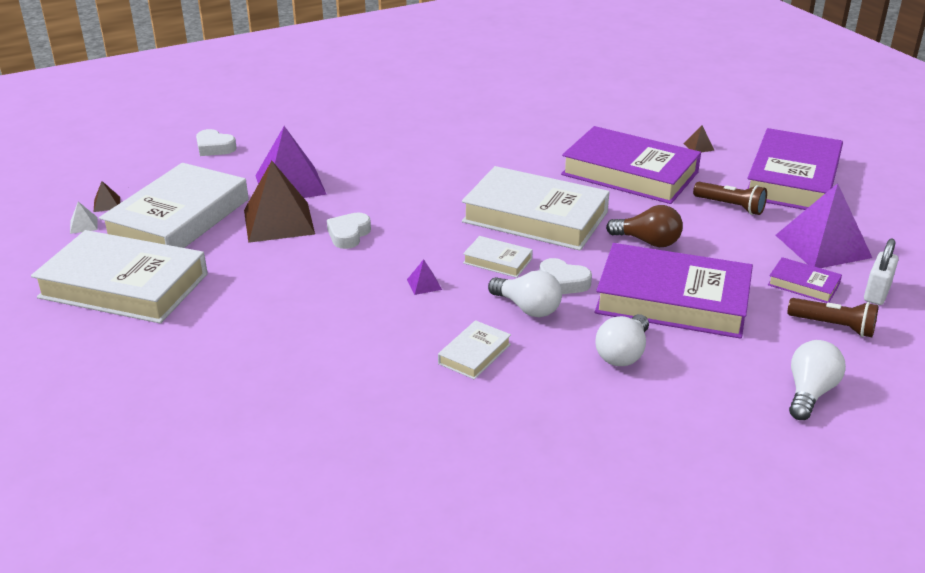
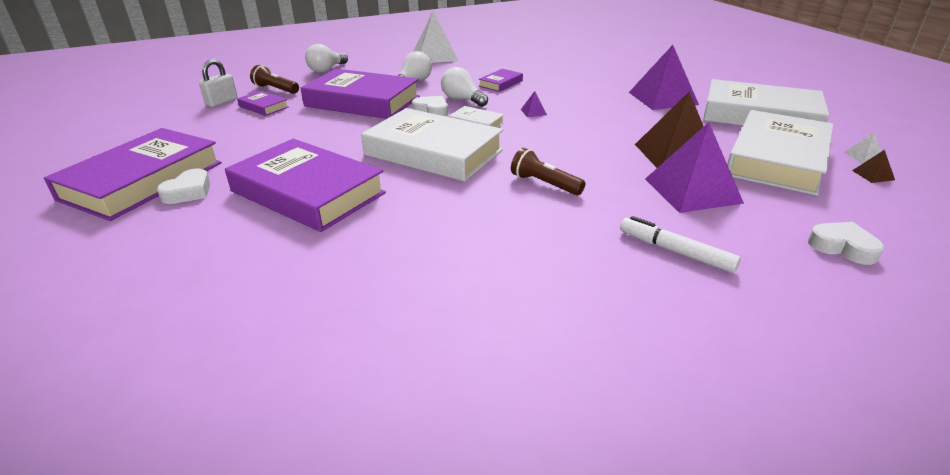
camera: 175 degrees left, 0 degrees up
(334, 142) = (675, 251): none -> white marker
(348, 235) = (604, 143): white heart -> white heart (188, 192)
(474, 354) = (500, 83): white book -> purple book
(627, 460) = (435, 56): none -> white pyramid
(648, 242) = (348, 132): brown light bulb -> none
(698, 147) = (186, 226): brown pyramid -> none
(730, 206) = (244, 156): brown flashlight -> brown flashlight (544, 184)
(823, 246) = (212, 127): purple pyramid -> purple pyramid (662, 98)

